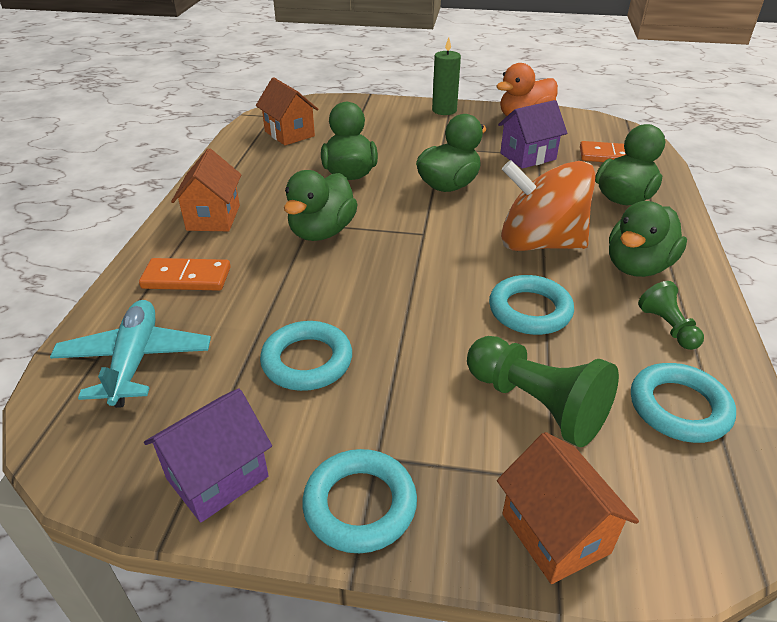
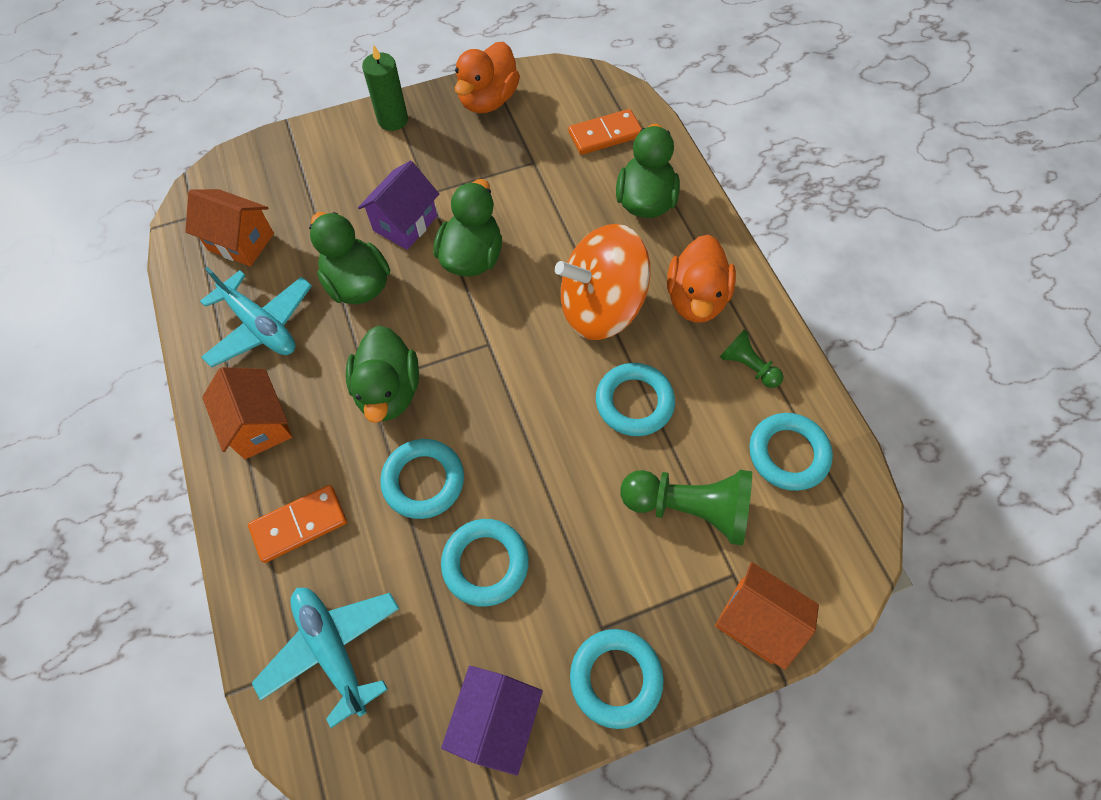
camera: 30 degrees left, 25 degrees up
(263, 173) = (261, 326): none -> turquoise plane
(302, 290) = (423, 481): none -> turquoise ring
(528, 156) = (525, 170): purple house -> purple house (405, 223)
(637, 266) = (695, 298): green duck -> orange duck

